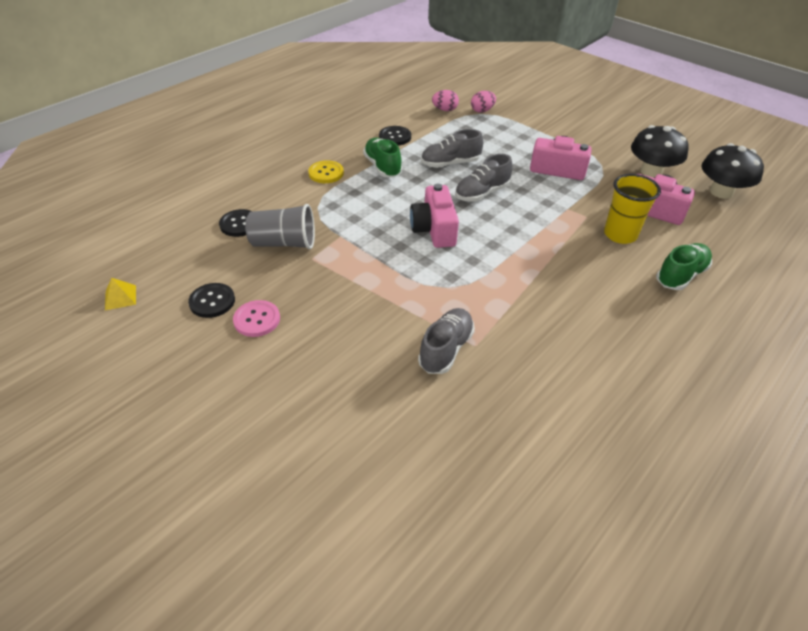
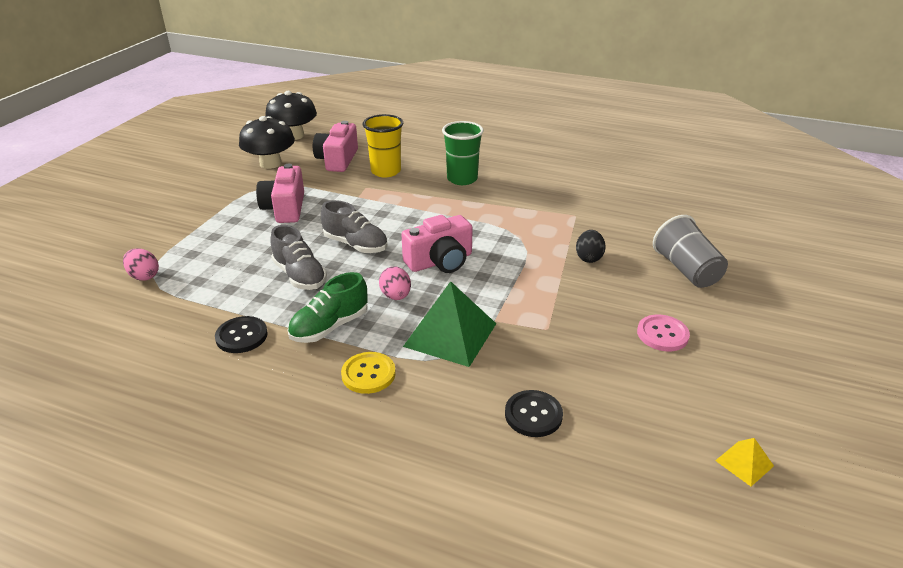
camera: 110 degrees left, 10 degrees down
(212, 301) = (672, 377): black button -> none
(284, 243) = (539, 359): grey cup -> grey cup (686, 270)
(339, 212) = (450, 334): none -> green pyramid
(390, 321) = (588, 258): none -> black egg
(445, 110) = (144, 308): pink egg -> pink egg (396, 296)
(446, 349) = (592, 226): grey shoe -> none
(589, 283) = (462, 179): none -> green cup
(680, 275) = (425, 148): green shoe -> none

